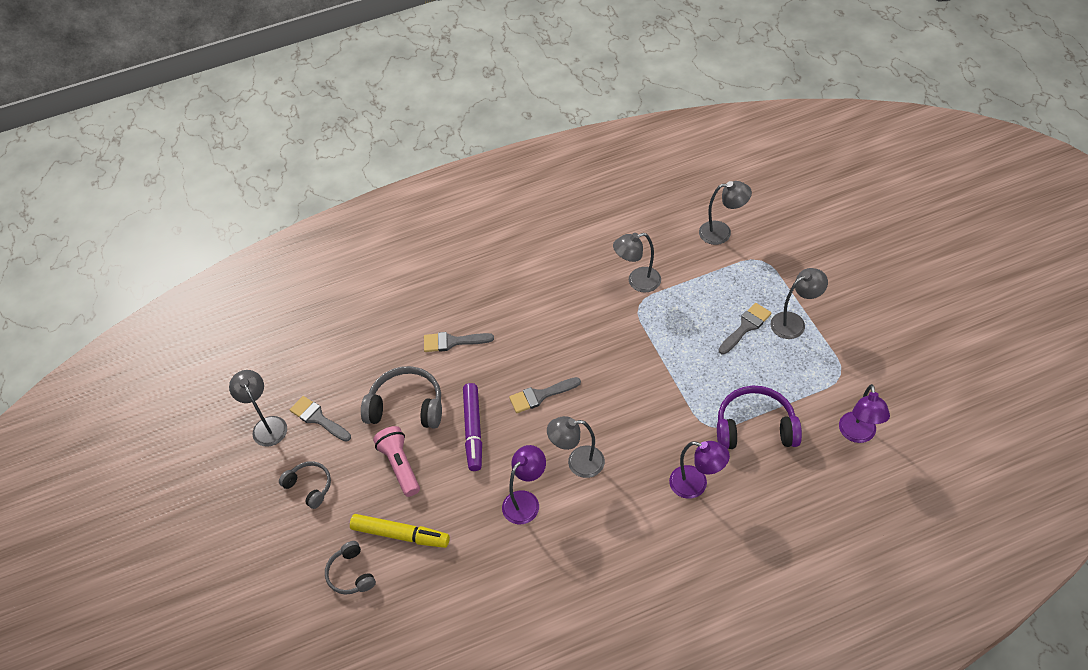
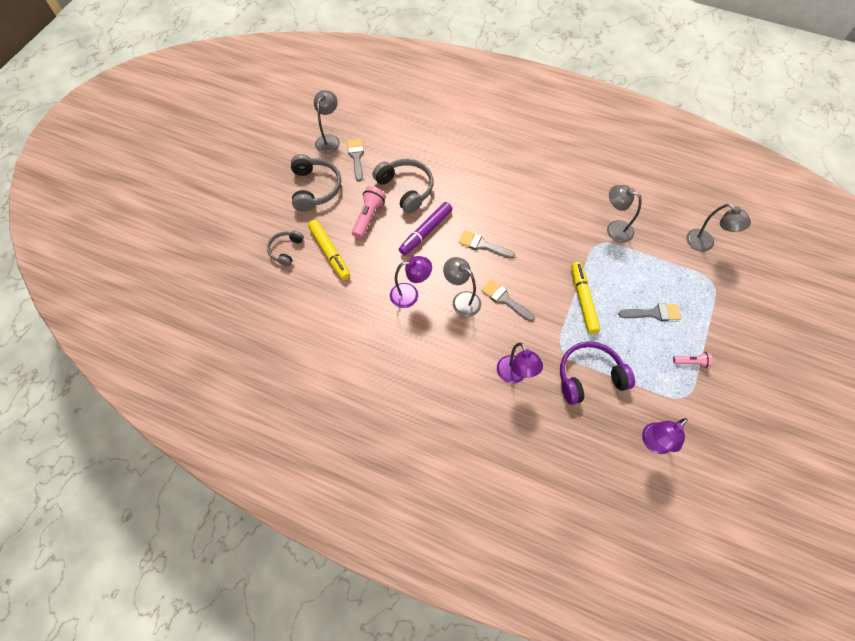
camera: 40 degrees right, 10 degrees up
(309, 486) = (315, 188): grey headphones -> grey headphones, size x1.67
(452, 342) = (468, 175): grey brush -> grey brush (504, 299)
(679, 367) = (583, 300): none -> yellow marker
(755, 427) = (589, 377): purple headphones -> purple headphones turned 60 degrees counterclockwise
(794, 322) = (690, 338): grey lamp -> none
(815, 341) = (691, 362): none -> pink flashlight

